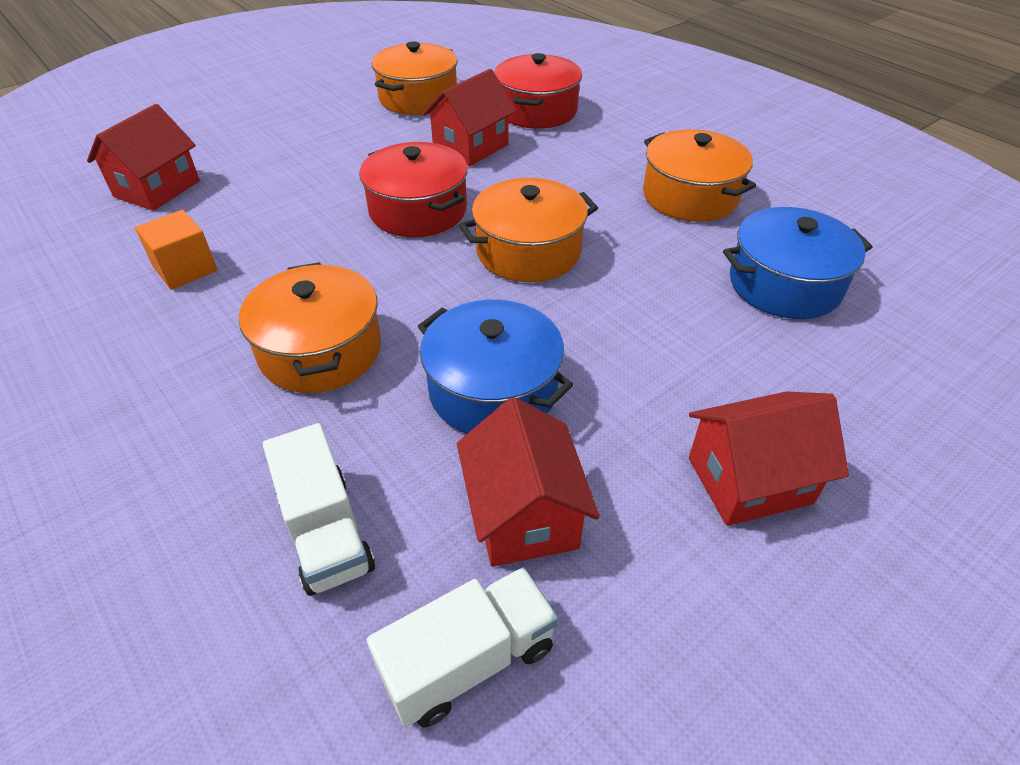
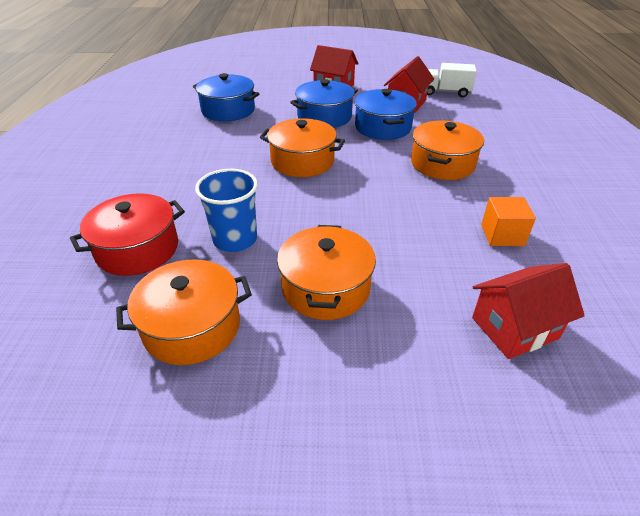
camera: 140 degrees left, 5 degrees down
(325, 532) = (471, 120): white truck -> none
(418, 210) = (329, 208): red pot -> none
(471, 147) = (235, 239): red house -> blue cup
(624, 358) = (324, 117): none -> blue pot
(690, 196) = (185, 150): orange pot -> orange pot (326, 288)

